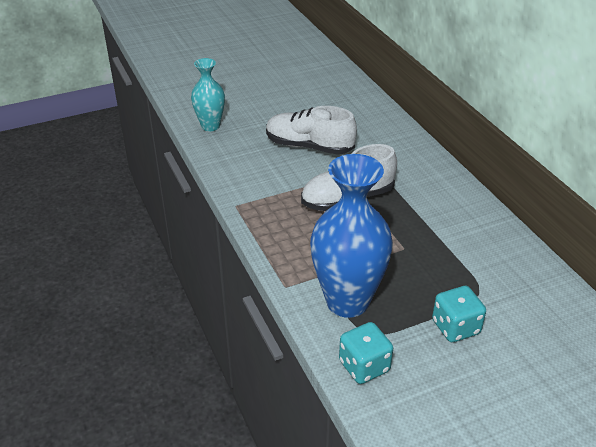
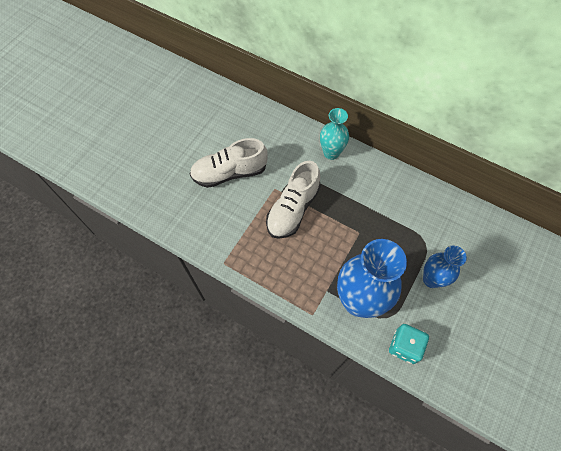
camera: 35 degrees left, 25 degrees up
(210, 126) = (140, 193): turquoise vase -> turquoise vase (331, 153)
(455, 327) = (431, 279): turquoise dice -> blue vase

